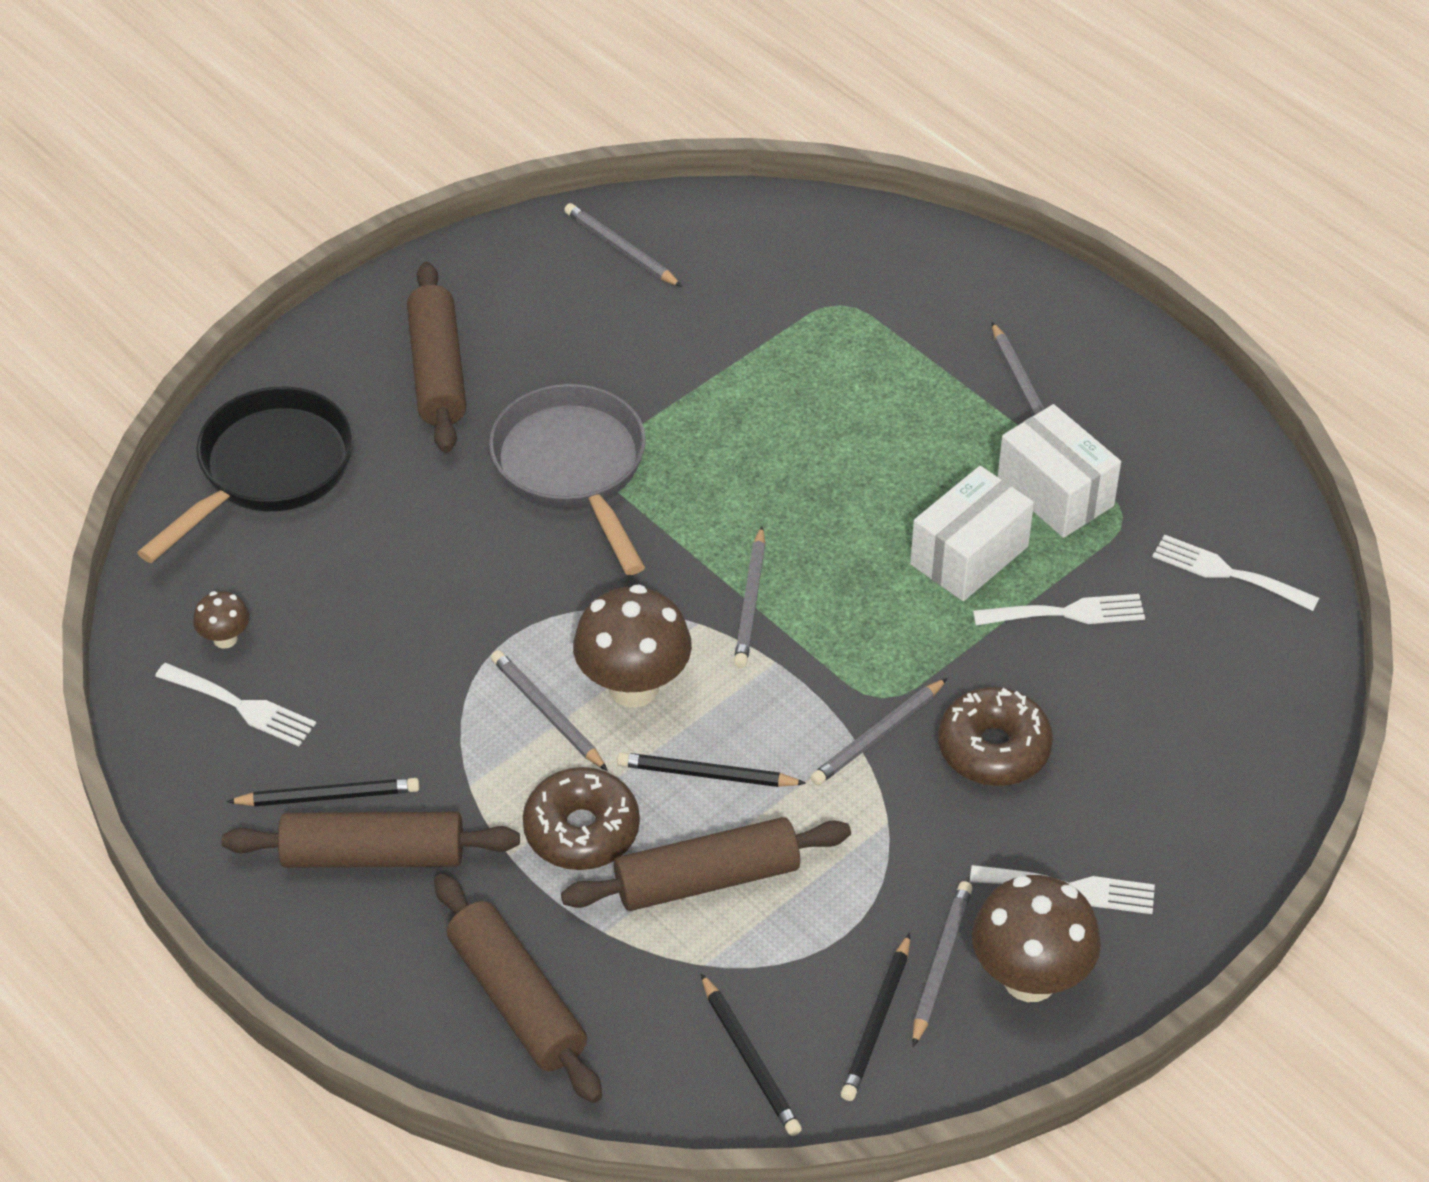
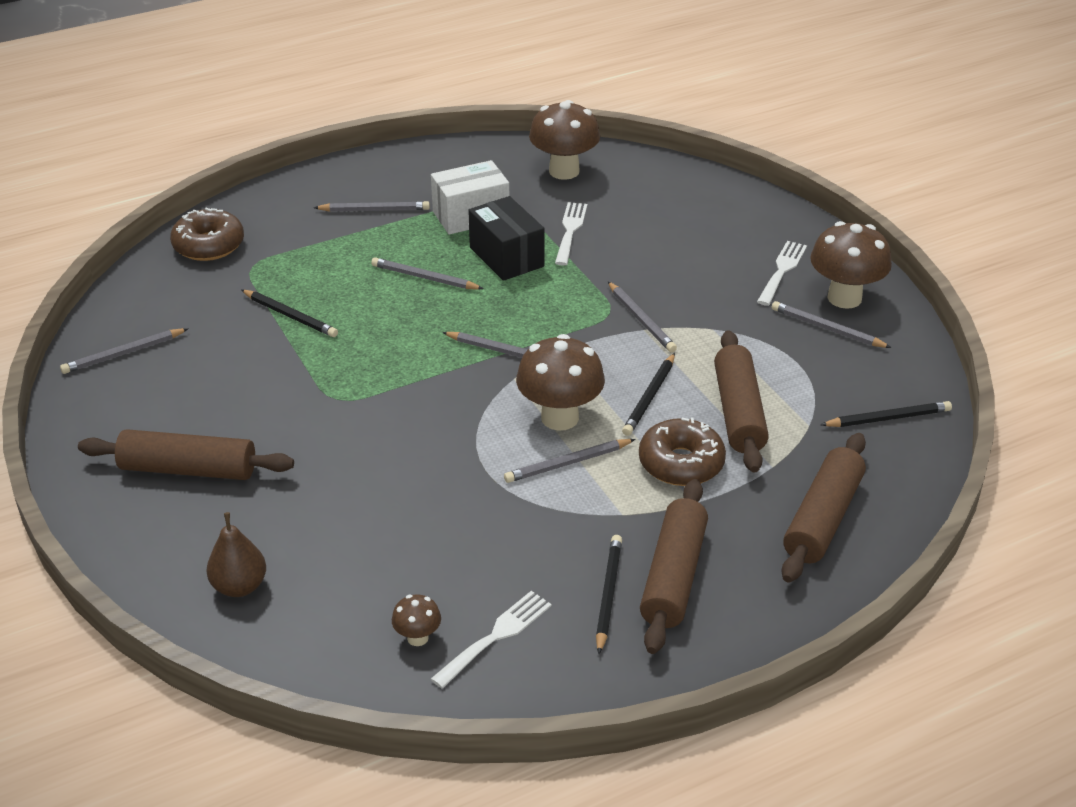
camera: 75 degrees left, 10 degrees down
(268, 471) = (239, 586): black pan -> brown pear
(517, 1000) = (823, 518): brown rolling pin -> brown rolling pin turned 45 degrees counterclockwise
(573, 469) = (336, 413): grey pan -> none
(877, 1022) = (867, 361): black pencil -> black pencil (290, 316)
(883, 480) = (424, 278): none -> grey pencil
(969, 555) = (506, 257): white box -> black box
(993, 748) = (667, 277): brown donut -> brown donut (209, 245)
(1227, 573) = (564, 171): white fork -> brown mushroom

